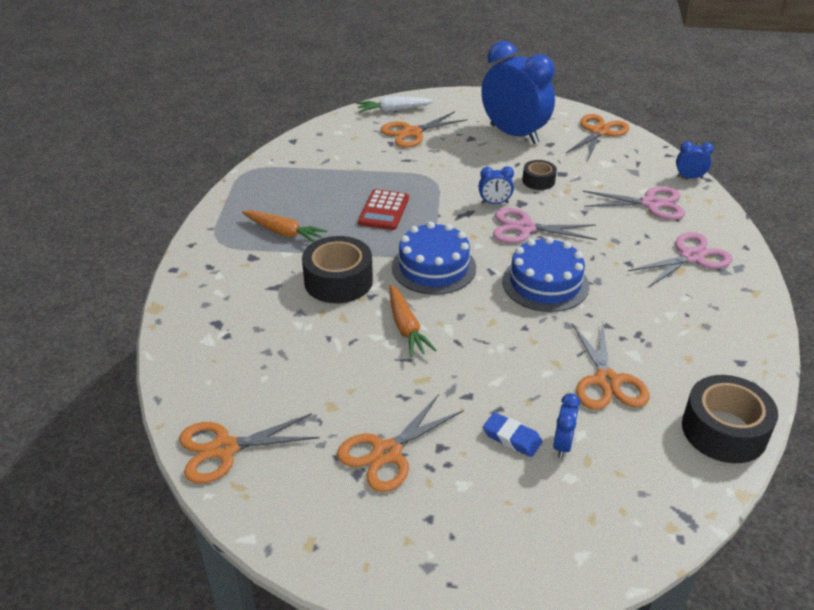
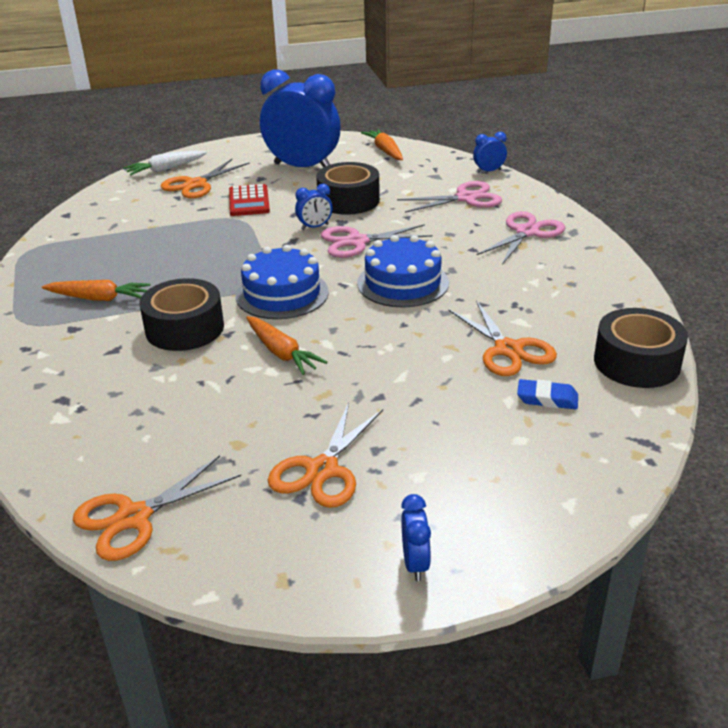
camera: 20 degrees left, 5 degrees down
(383, 210) = (201, 256): red calculator -> red calculator (249, 201)
(512, 438) = (444, 421): blue eraser -> blue eraser (547, 398)
(538, 181) = (348, 200): black tape -> black tape, size x1.81
(562, 445) = (497, 414): blue clock -> blue clock (415, 563)
(599, 132) = (385, 151): orange scissors -> orange carrot

